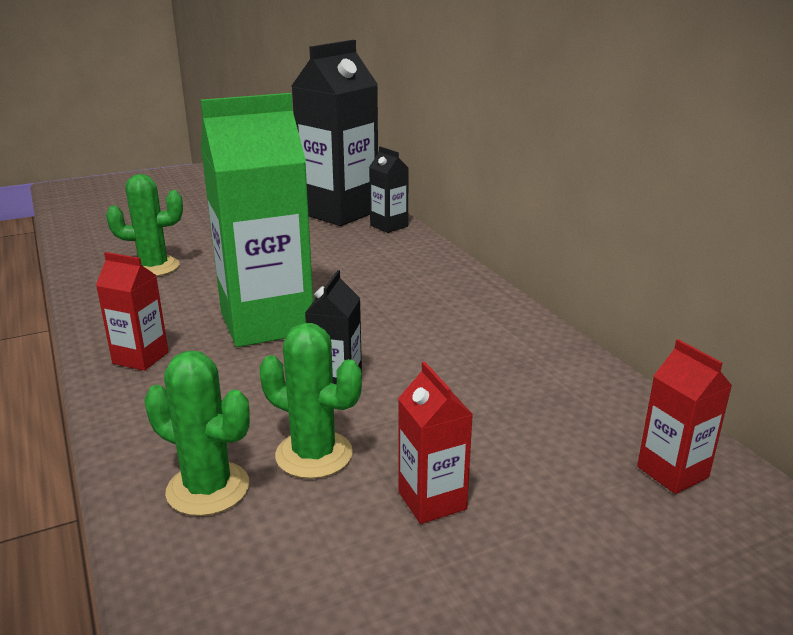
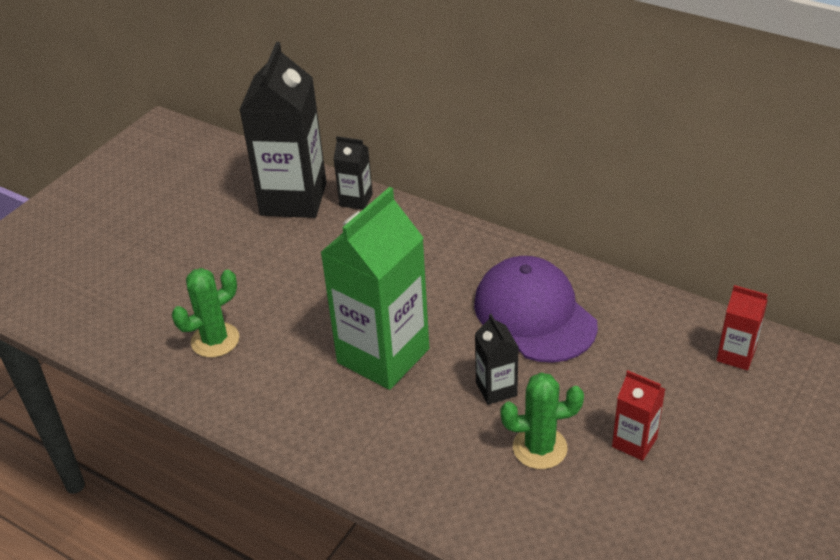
camera: 30 degrees left, 15 degrees up
(140, 358) = (332, 434): red carton -> none
(208, 488) = (506, 504): green cactus -> none
(454, 346) = (534, 314): none -> purple cap

